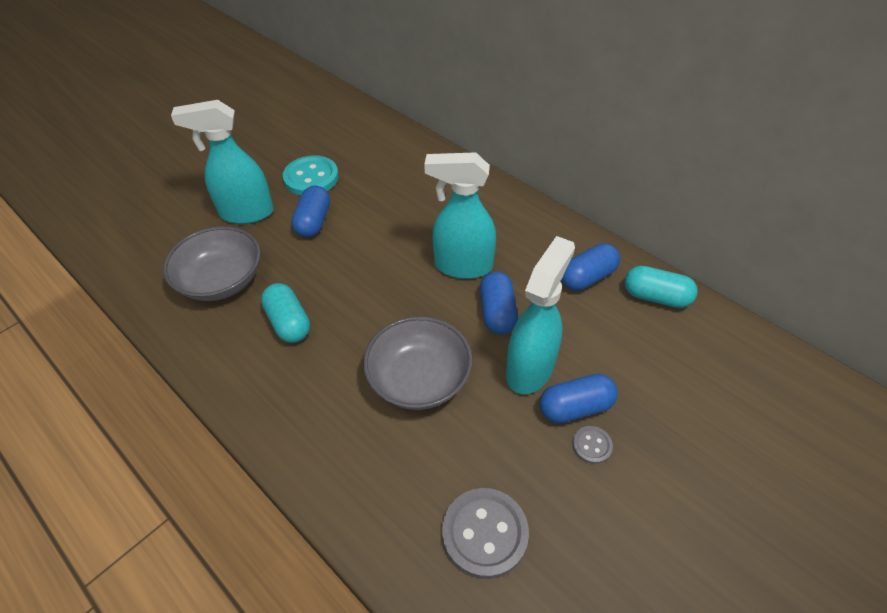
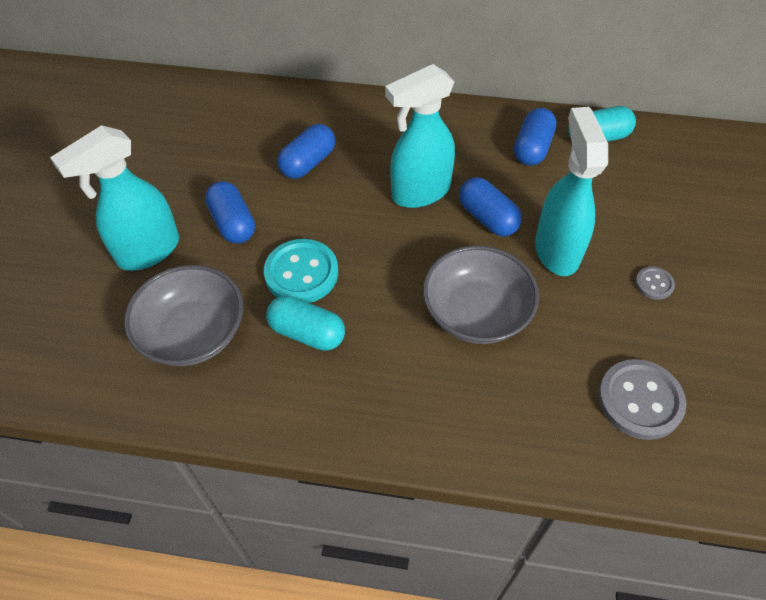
camera: 35 degrees left, 5 degrees up
(311, 177) = (184, 180): turquoise button -> turquoise button (301, 273)
(575, 407) = (617, 261): blue capsule -> blue capsule (308, 163)

